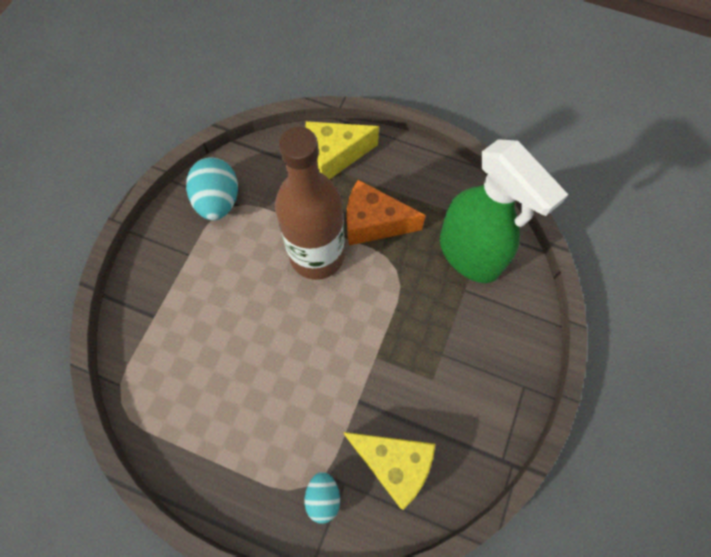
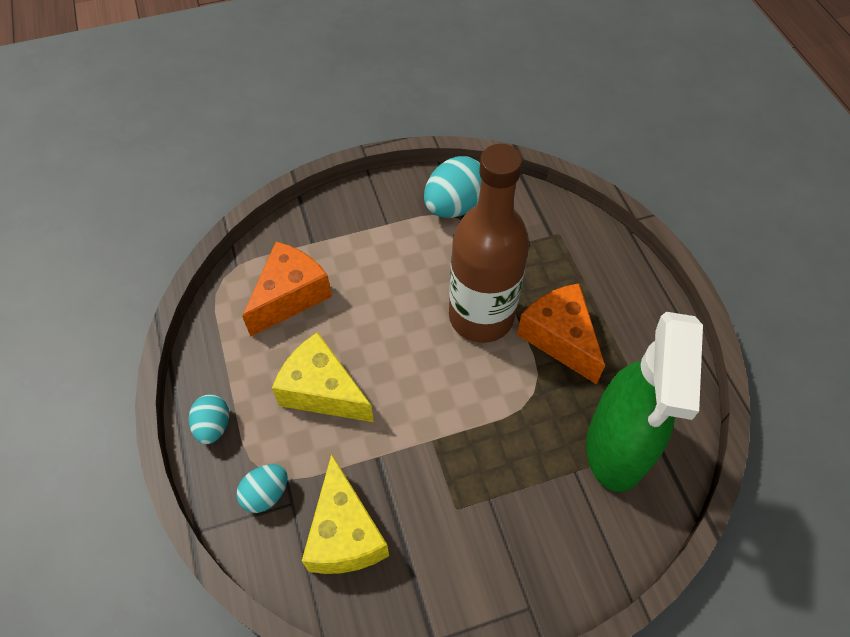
camera: 50 degrees right, 10 degrees down
(184, 366) = (290, 296): none -> orange cheese
(240, 499) = (213, 426): none -> turquoise egg
(334, 156) = (590, 256): yellow cheese -> yellow cheese (322, 391)

